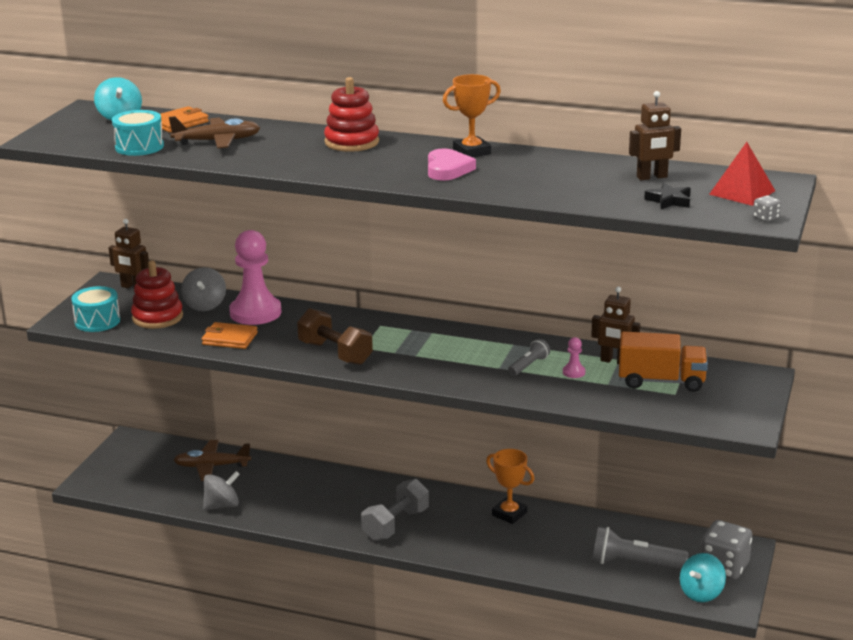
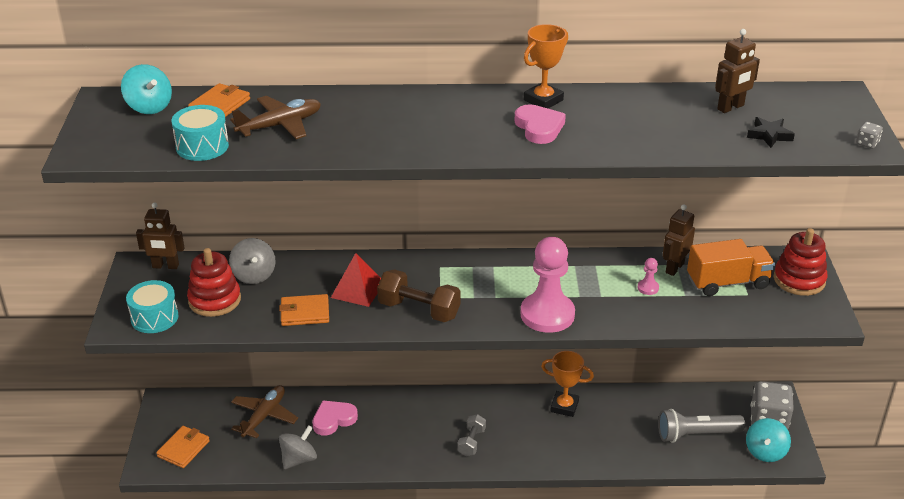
camera: 20 degrees left, 10 degrees up
(123, 477) = (183, 449): none -> orange wallet
(211, 466) = (264, 416): brown plane -> brown plane turned 135 degrees clockwise
(255, 313) = (310, 275): pink pawn -> pink pawn (547, 314)
(274, 481) = (333, 419): none -> pink heart
(352, 142) = (418, 105): red stacking toy -> red stacking toy (799, 280)
(396, 524) = (471, 442): grey dumbbell -> grey dumbbell, size x0.60
(528, 365) = (604, 288): grey flashlight -> none
(614, 361) = (674, 268): brown robot -> brown robot turned 120 degrees clockwise
(742, 192) = (822, 114): red pyramid -> red pyramid (358, 289)

